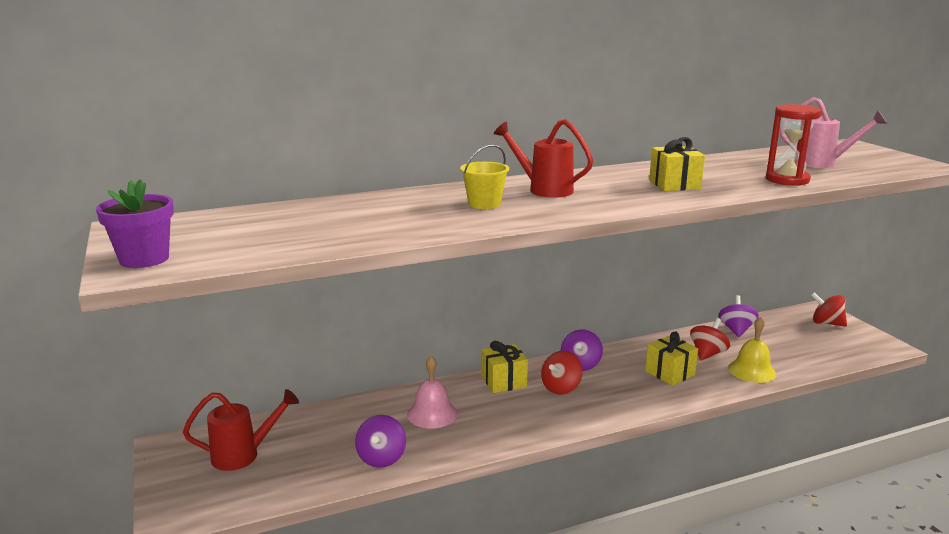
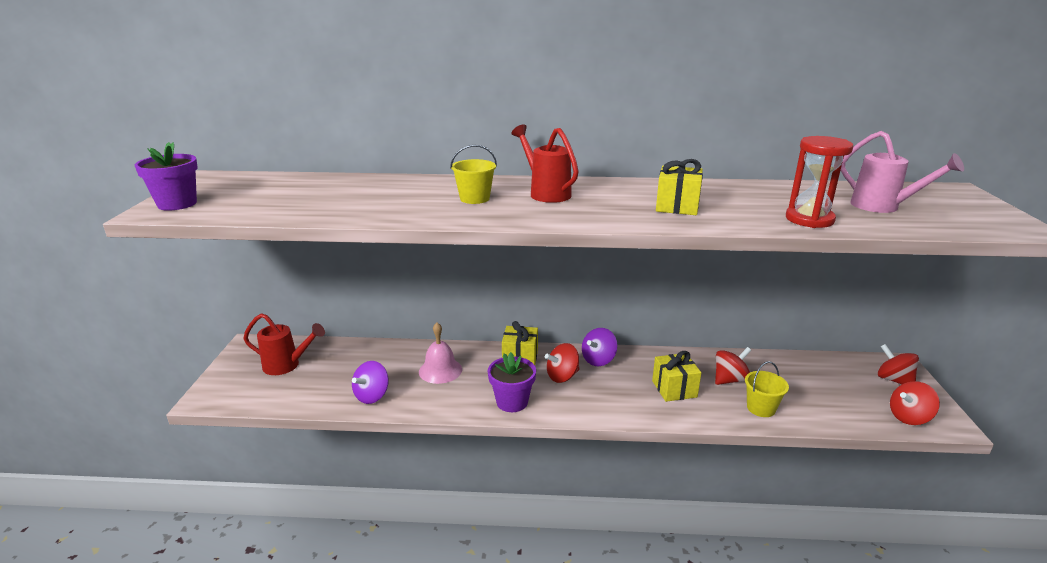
camera: 25 degrees right, 5 degrees up
(535, 424) = (512, 402): none -> purple flower pot
(736, 330) = (782, 363): purple spinning top -> none
(752, 371) = (761, 408): yellow bell -> yellow bucket
(860, 349) = (909, 417): none -> red spinning top

